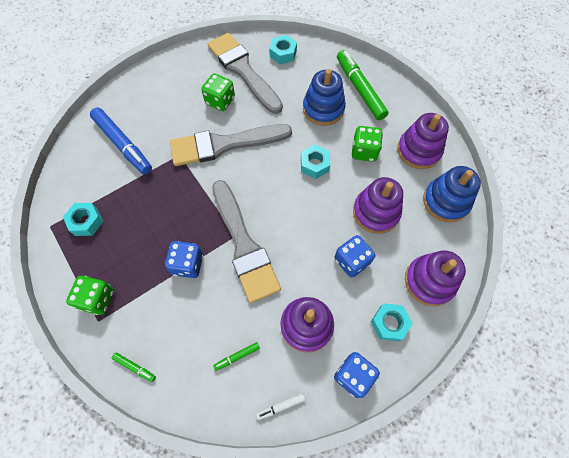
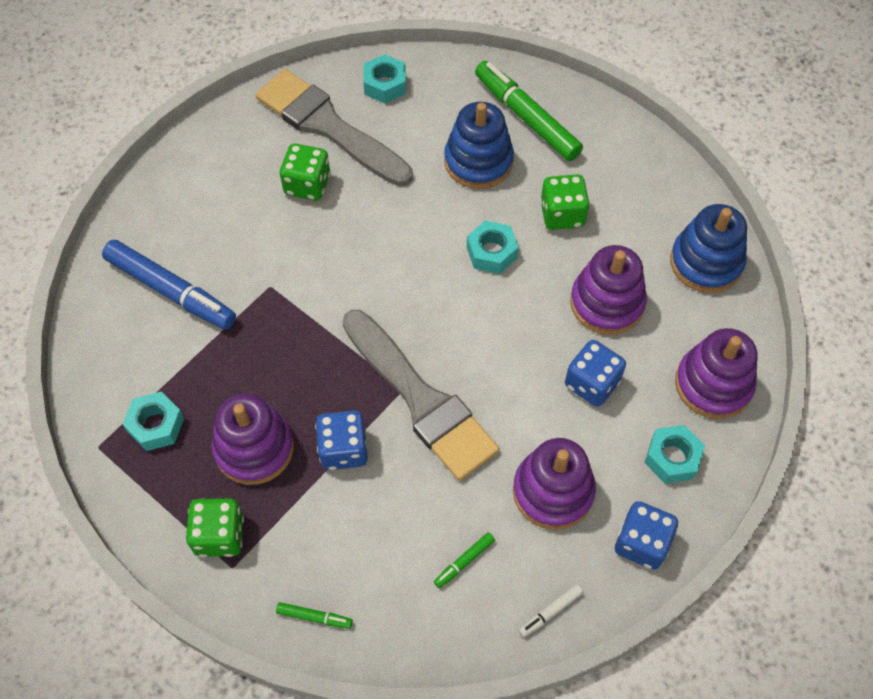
camera: 15 degrees left, 5 degrees down
(224, 145) = (338, 254): grey brush -> none
(418, 150) = (645, 194): purple stacking toy -> purple stacking toy (254, 448)

